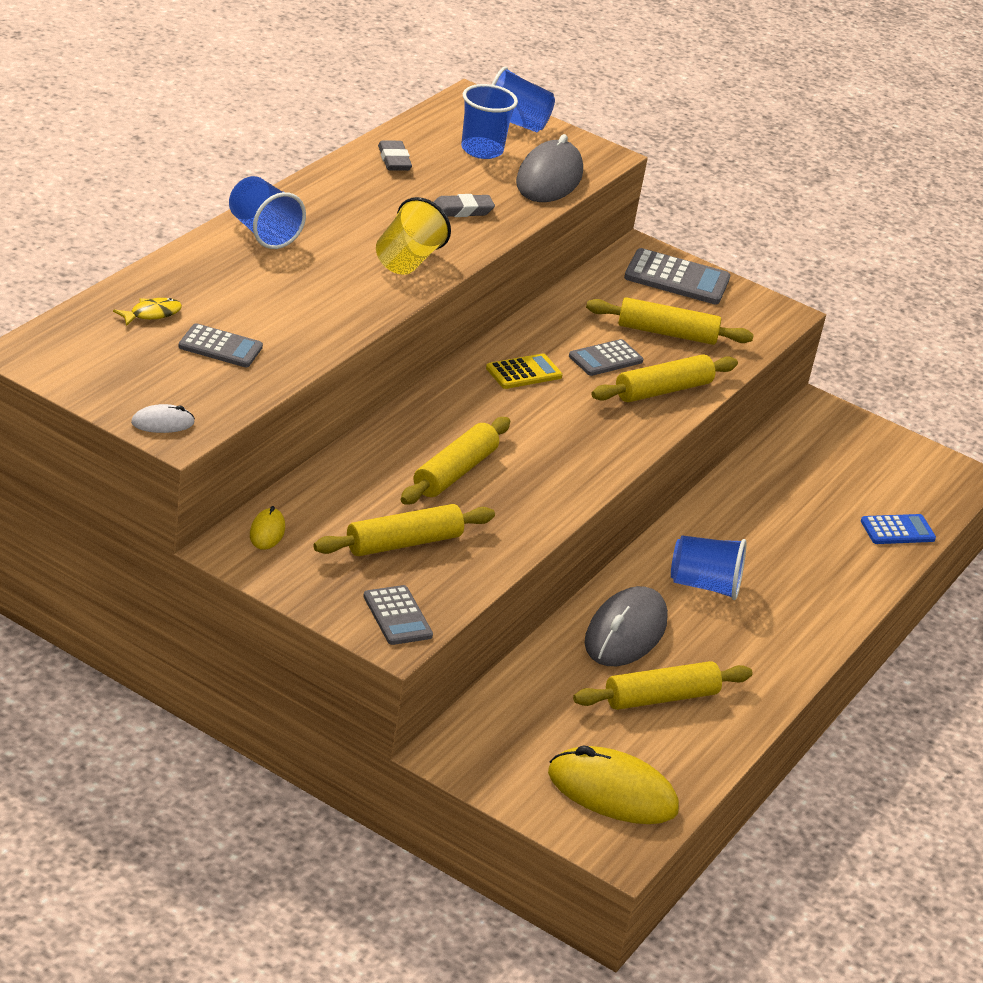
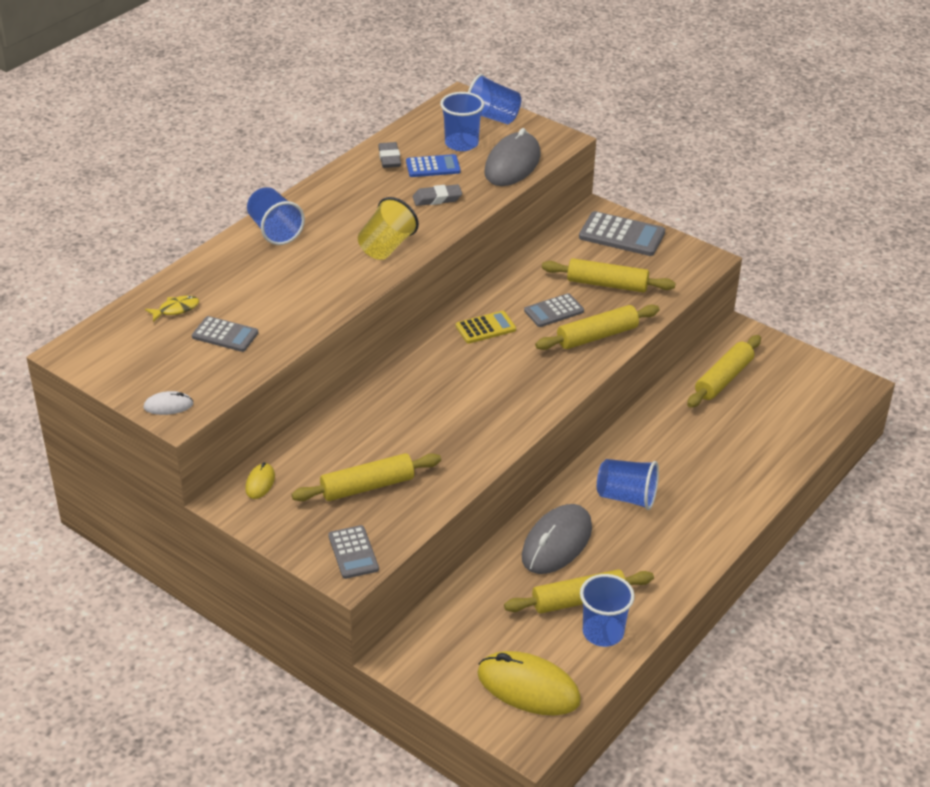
camera: 10 degrees right, 5 degrees up
(454, 472) = (417, 420): yellow rolling pin -> yellow rolling pin (723, 379)
(695, 735) = (603, 632): none -> blue cup
(897, 530) = (793, 438): blue calculator -> blue calculator (433, 167)

